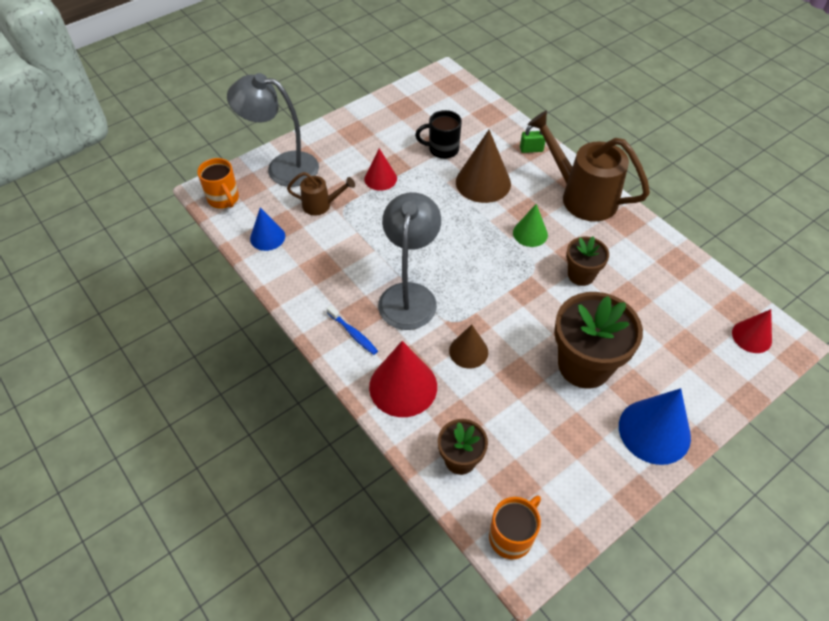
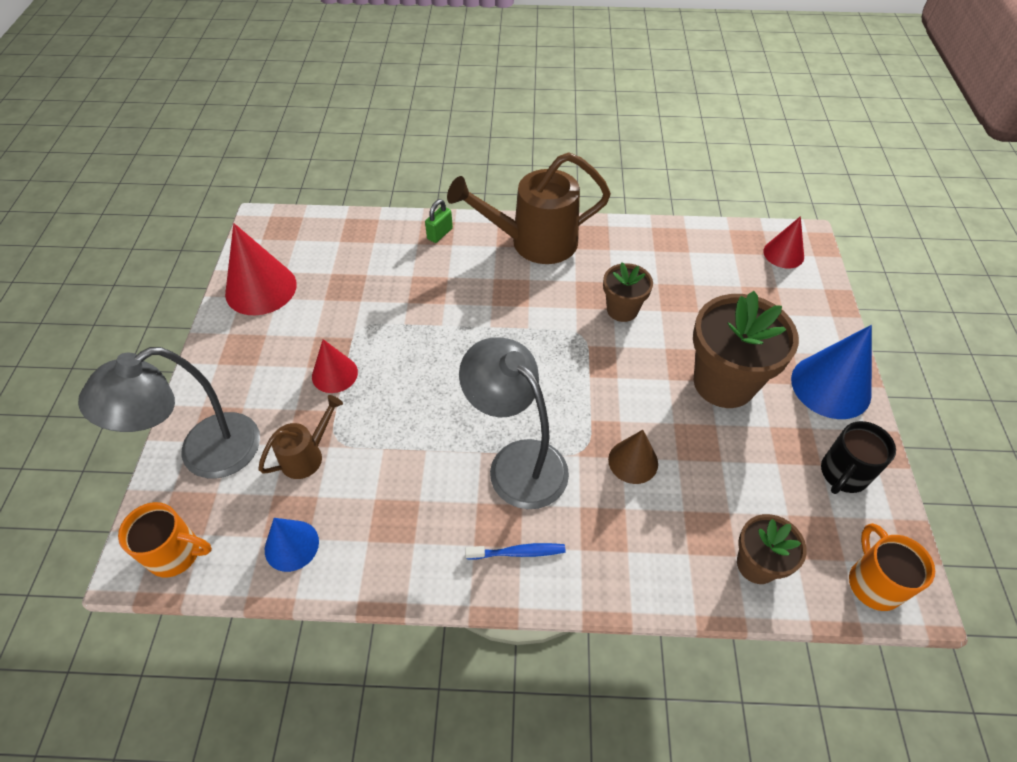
camera: 50 degrees left, 0 degrees up
(403, 386) = (628, 553): red cone -> red cone (261, 288)
(442, 149) = (359, 296): black mug -> black mug (843, 474)
(483, 182) = (438, 297): brown cone -> none
(530, 233) = (538, 309): green cone -> none

